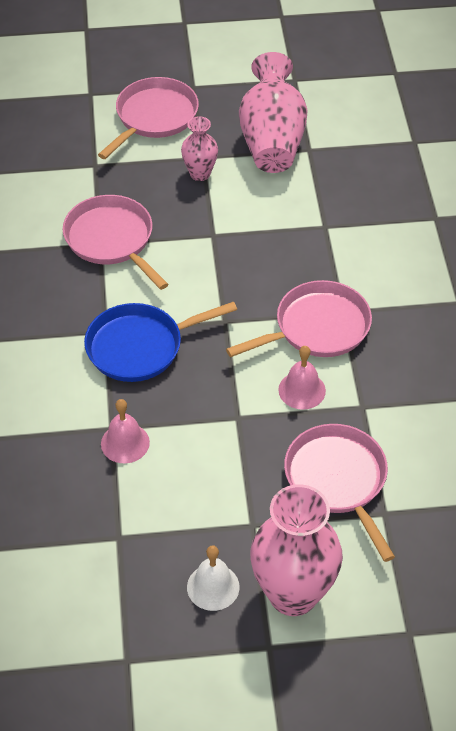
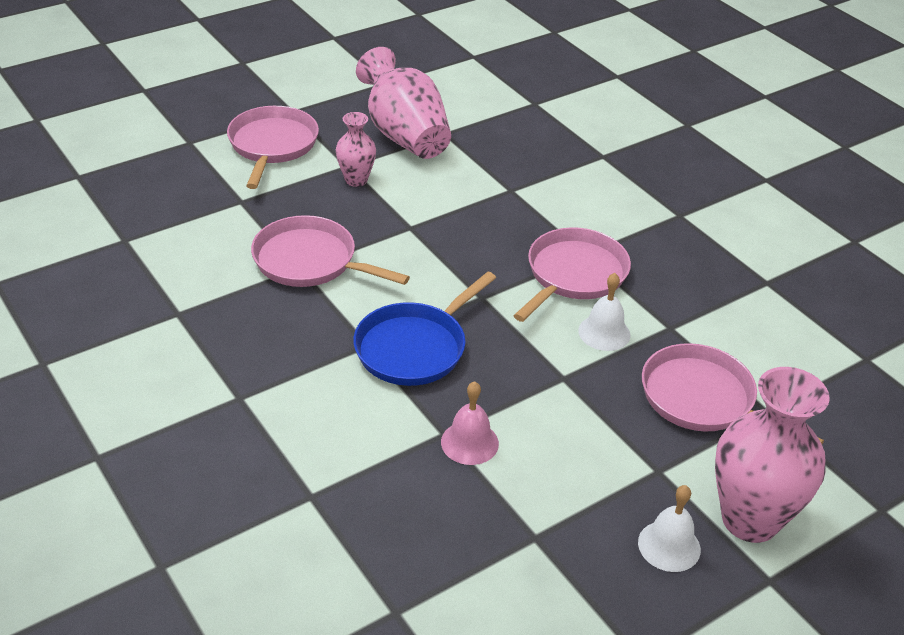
camera: 30 degrees left, 10 degrees down
(302, 390) = (604, 332): pink bell -> white bell

